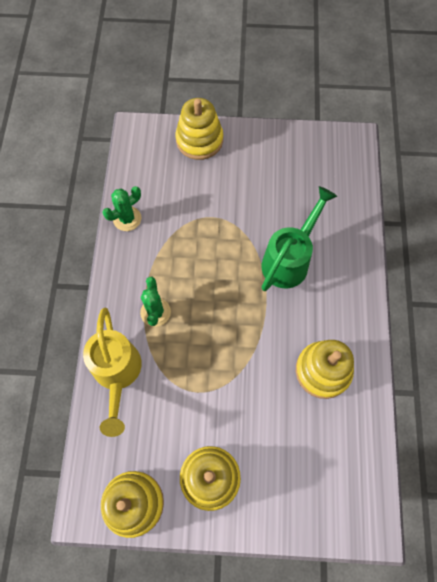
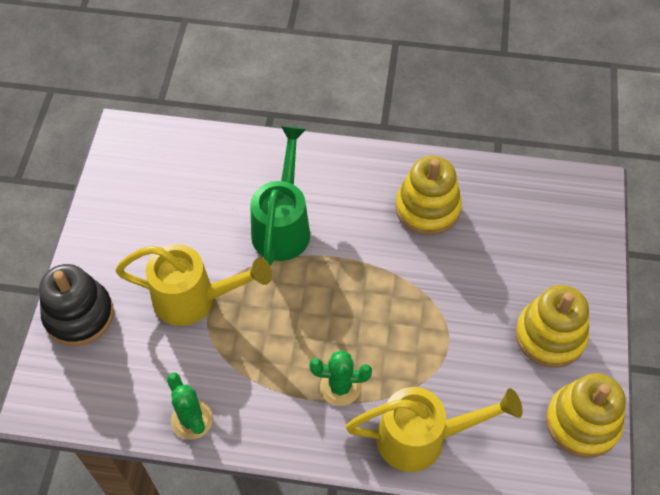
camera: 85 degrees left, 10 degrees down
(199, 140) = (79, 315): yellow stacking toy -> black stacking toy
(218, 208) = (195, 299): none -> yellow watering can
(290, 259) = (283, 225): green watering can -> green watering can turned 60 degrees clockwise

